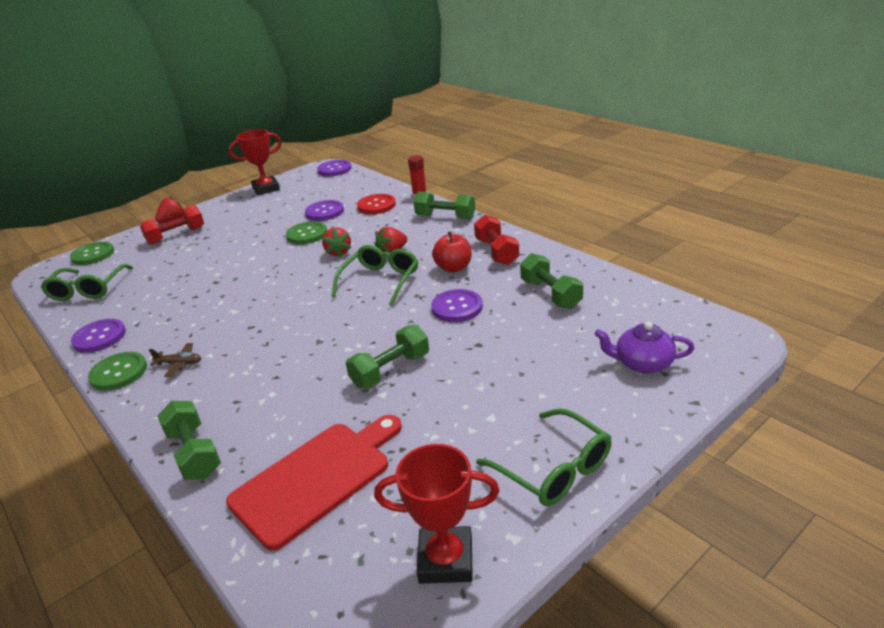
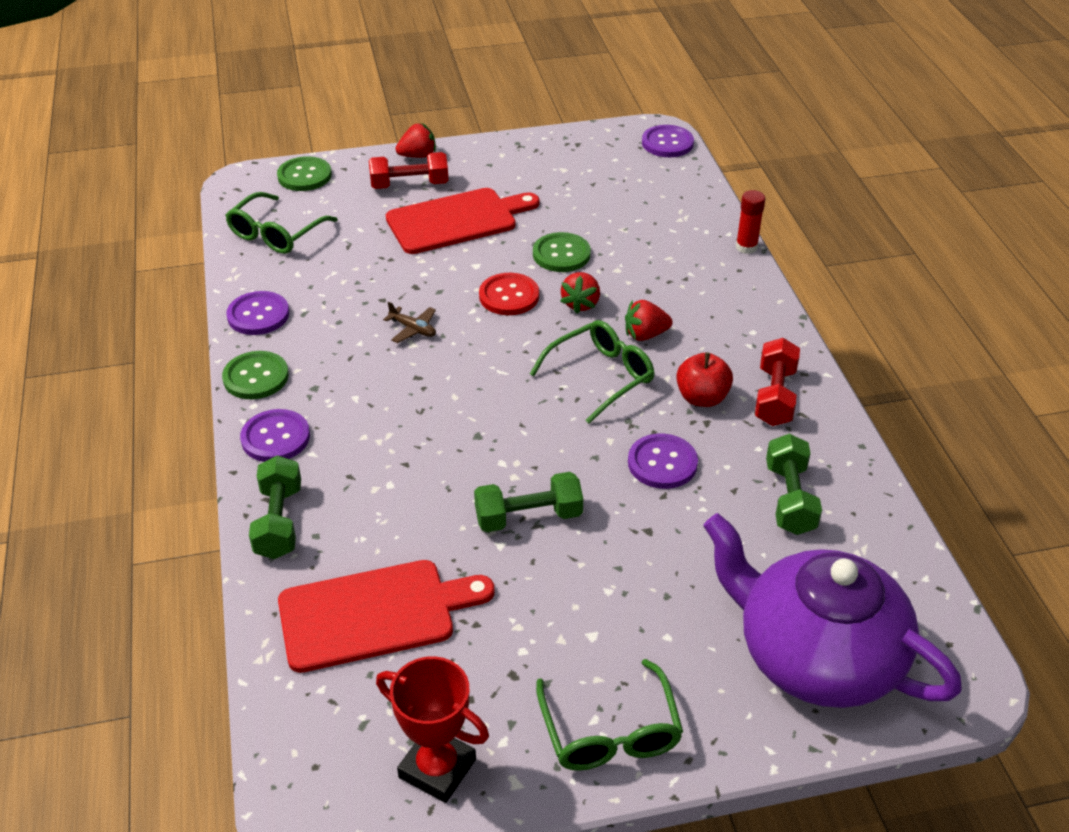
camera: 25 degrees right, 10 degrees up
(179, 364) = (319, 395): brown plane -> brown plane (413, 329)
(222, 241) = (457, 220): none -> red cutting board
(266, 189) = (558, 144): red trophy -> none
(324, 212) = (606, 222): purple button -> purple button (275, 438)
(376, 205) = (678, 240): red button -> red button (509, 296)
(445, 217) = (753, 303): green dumbbell -> none
(642, 363) = (816, 656): purple teapot -> purple teapot, size x2.19

